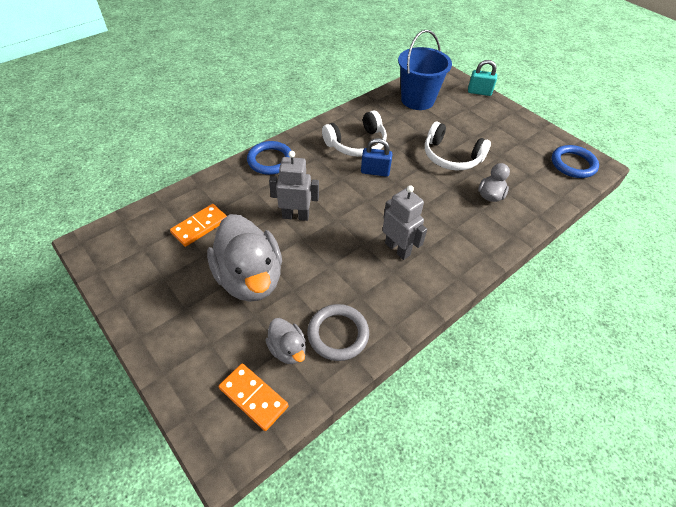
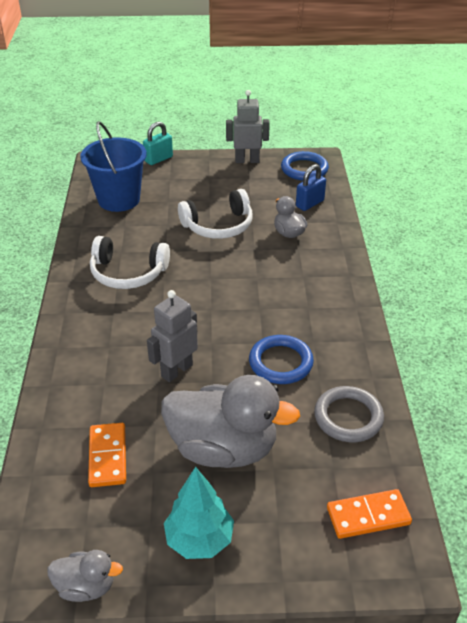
camera: 50 degrees left, 10 degrees down
(167, 308) = (199, 539): none -> turquoise tree
(270, 160) = (73, 348): blue ring -> blue ring (280, 362)
(288, 349) = (335, 462): grey duck -> grey duck (86, 586)
(357, 144) = (128, 273): white headphones -> white headphones turned 90 degrees clockwise
(375, 171) = (180, 283): blue padlock -> blue padlock (309, 203)
(397, 249) = (290, 324): grey robot -> grey robot (247, 160)

